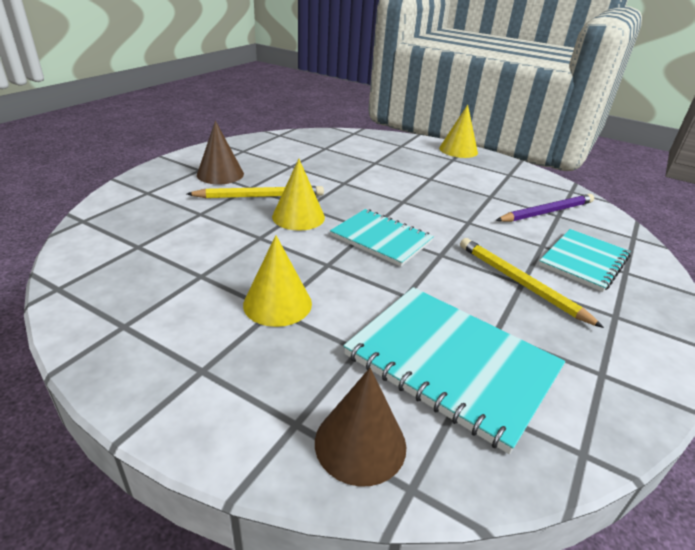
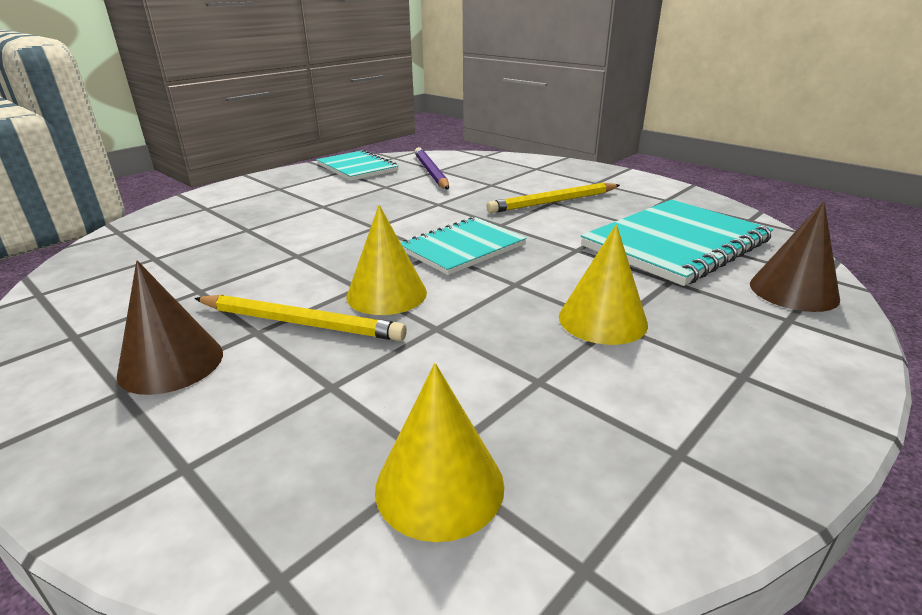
camera: 75 degrees left, 5 degrees down
(260, 196) = (300, 323): yellow pencil -> yellow pencil turned 105 degrees clockwise
(458, 150) = (255, 182): yellow cone -> yellow cone (439, 486)
(583, 261) = (519, 176): turquoise notebook -> turquoise notebook (357, 168)

